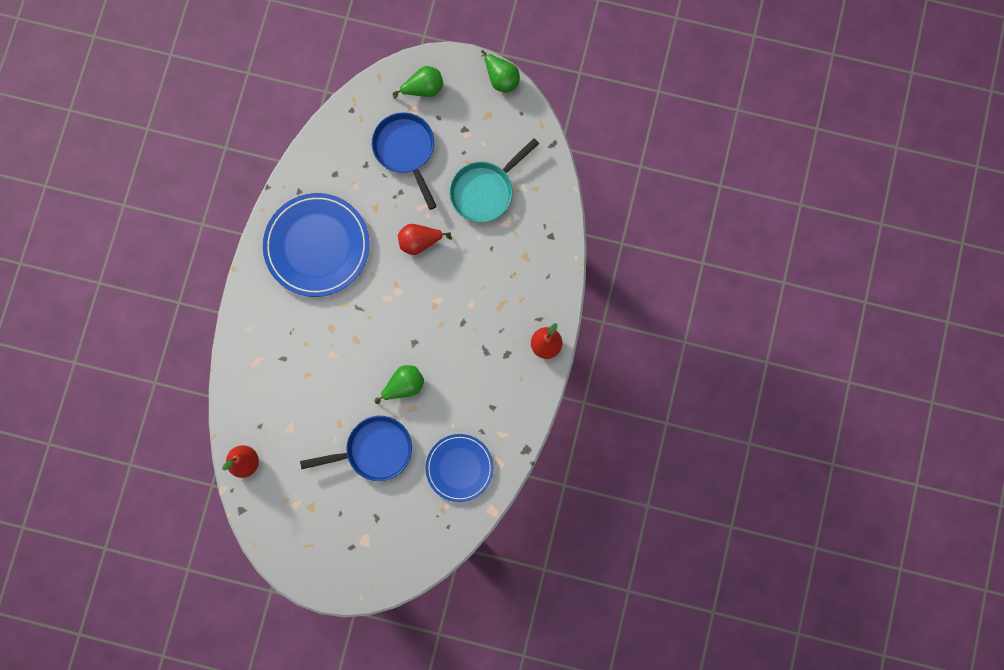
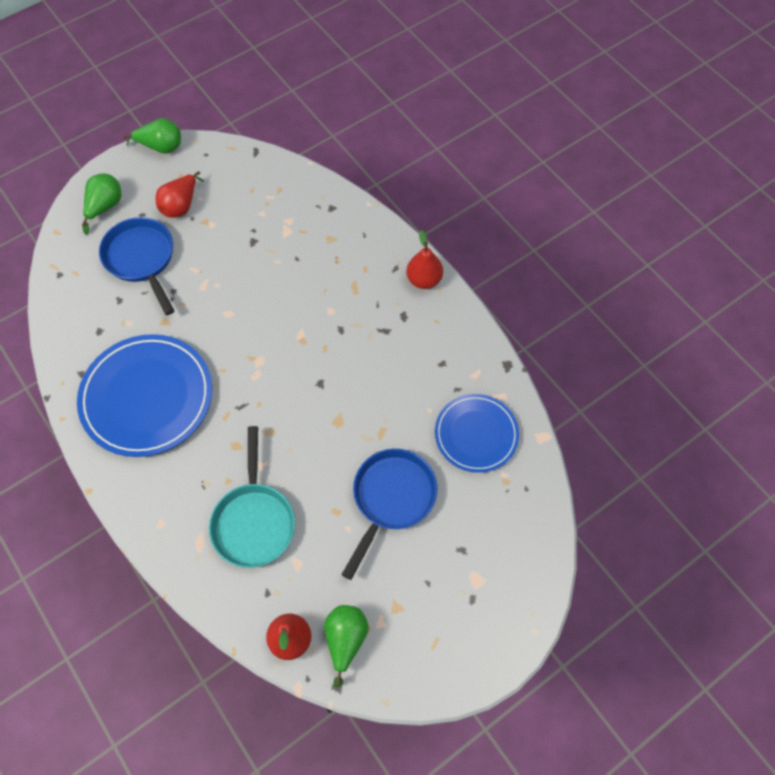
camera: 50 degrees left, 15 degrees down
(404, 386) = (353, 423): green pear -> green pear (345, 639)
(406, 150) = (141, 259): blue pan -> blue pan turned 45 degrees clockwise
(419, 242) = (233, 309): red pear -> red pear (181, 206)
(485, 191) = (242, 226): turquoise pan -> turquoise pan (254, 521)

